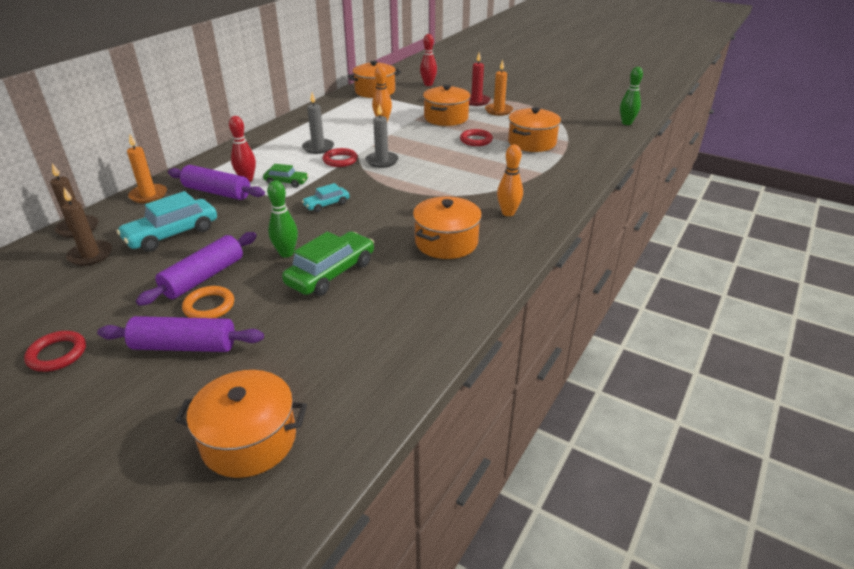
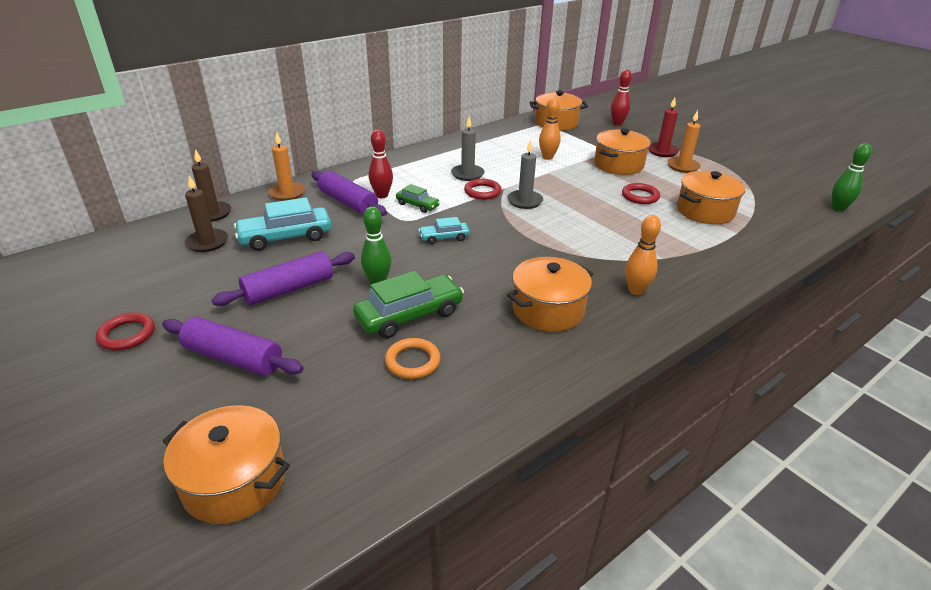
camera: 20 degrees right, 0 degrees up
(209, 306) = (277, 321): orange ring -> orange ring (412, 361)

